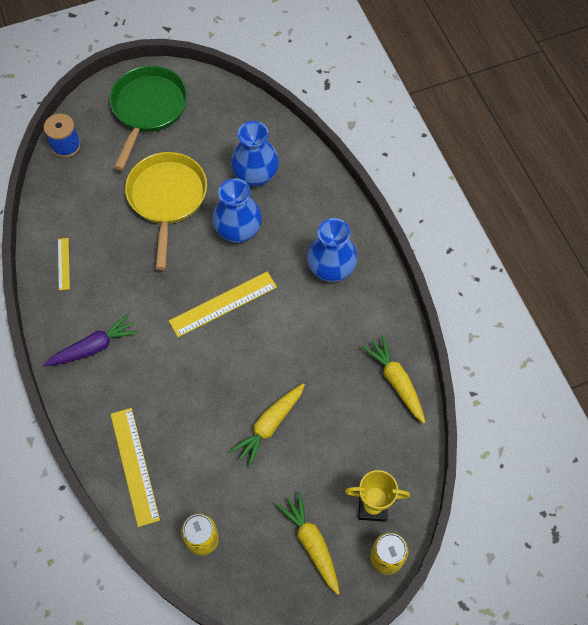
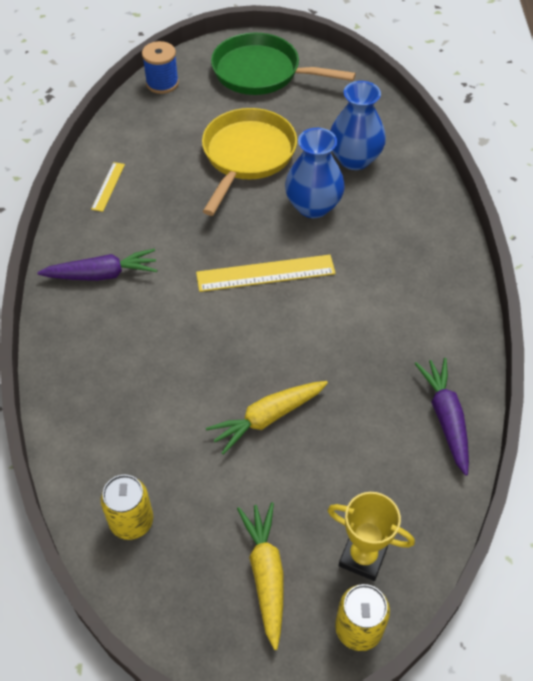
camera: 20 degrees right, 10 degrees down
(135, 466) = (89, 411): yellow ruler -> none
(148, 109) = (262, 72): green pan -> green pan turned 105 degrees counterclockwise
(331, 269) = (407, 273): blue vase -> none
(396, 381) = (445, 418): yellow carrot -> purple carrot

